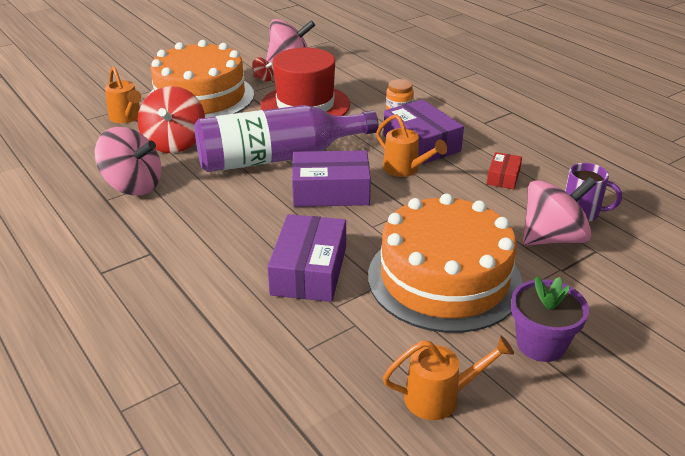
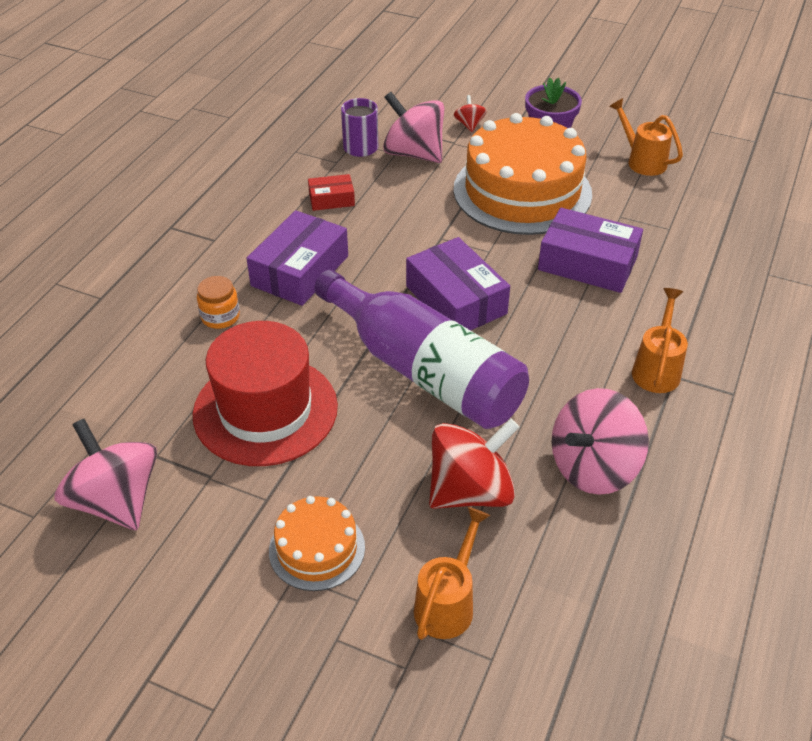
camera: 120 degrees left, 10 degrees up
(133, 186) = (593, 467): pink spinning top -> pink spinning top turned 120 degrees counterclockwise
(201, 97) = (317, 549): orange cake -> orange cake, size x0.49
(263, 79) = (201, 504): red spinning top -> red spinning top (469, 125)
(309, 270) = (587, 263): purple box -> purple box turned 45 degrees clockwise
(405, 169) = (368, 264): orange watering can -> orange watering can (657, 369)

